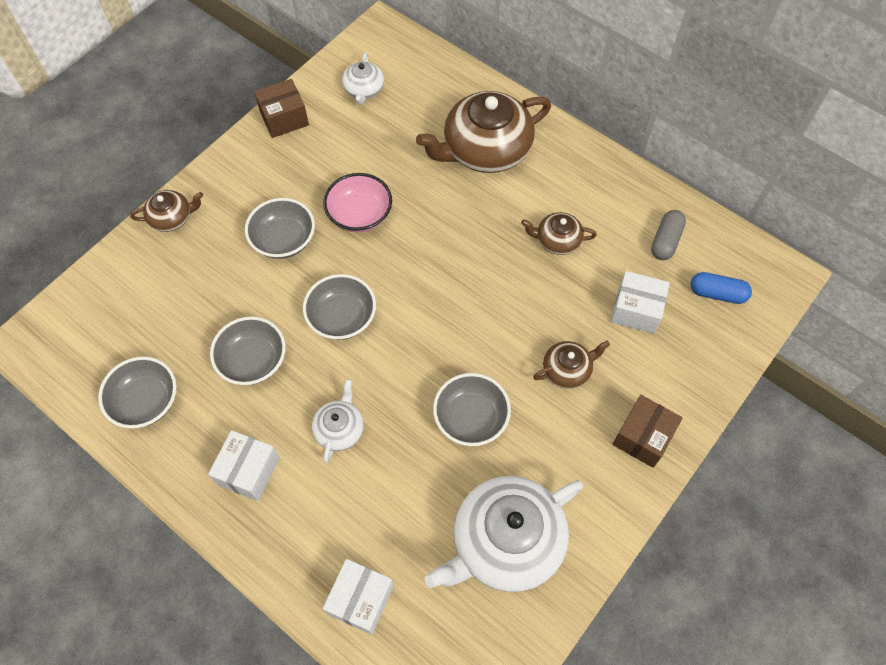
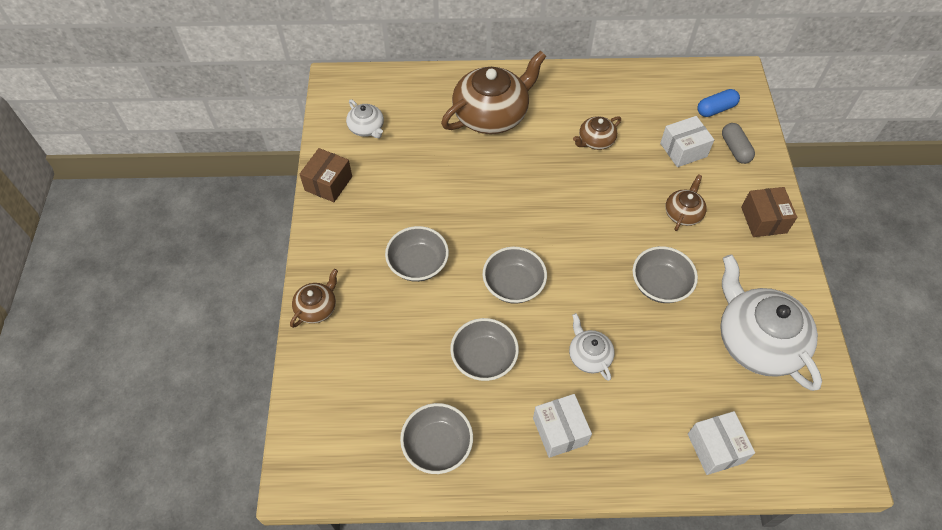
camera: 40 degrees left, 5 degrees down
(359, 214) = (453, 211): pink bowl -> none
(485, 149) = (491, 114): brown teapot -> brown teapot turned 150 degrees counterclockwise
(506, 542) = (757, 341): white teapot -> white teapot turned 135 degrees clockwise
(665, 241) = (657, 98): grey capsule -> grey capsule (735, 149)

